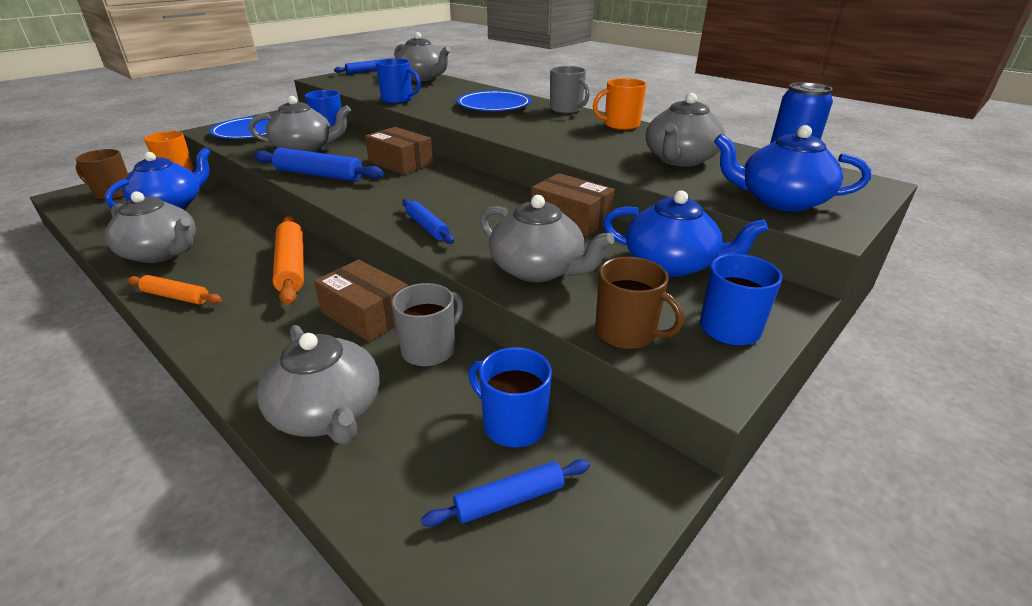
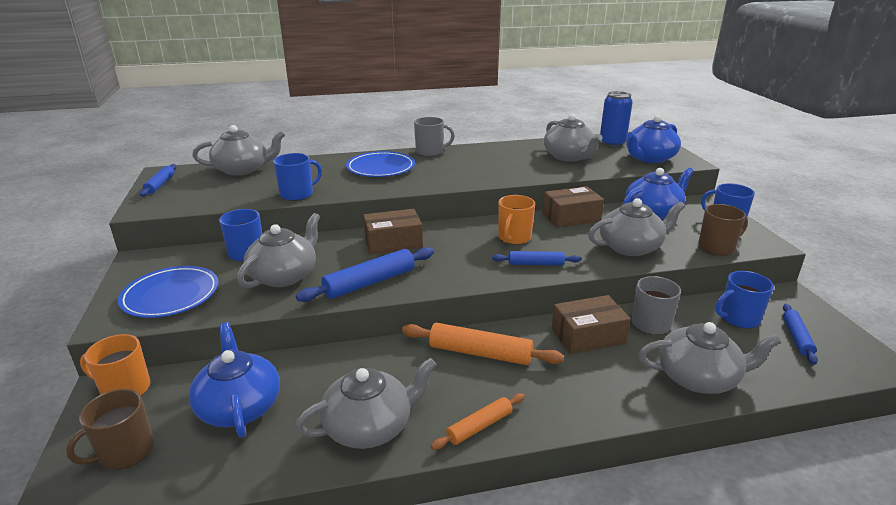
camera: 55 degrees left, 5 degrees down
(620, 125) = (488, 149): orange mug -> orange mug (514, 237)

